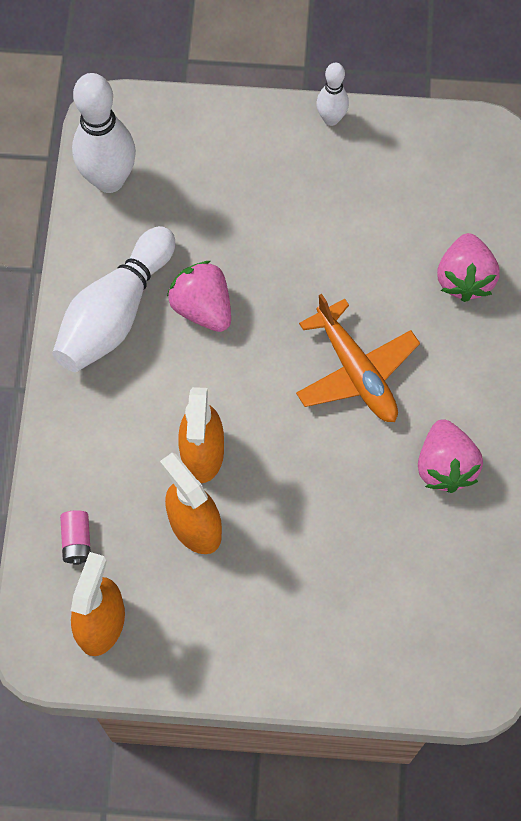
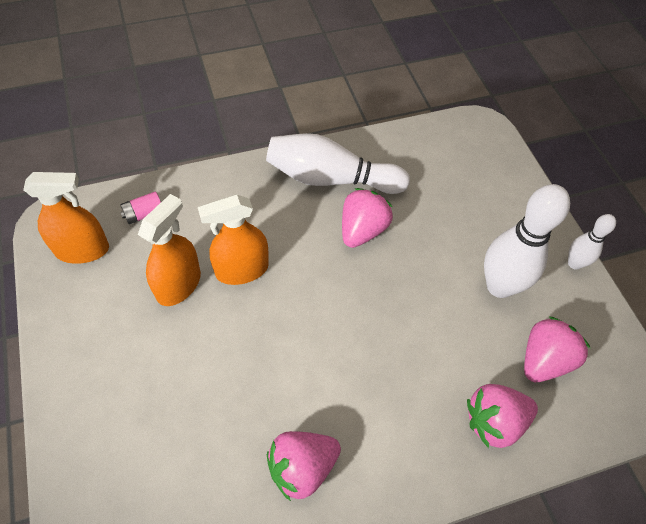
camera: 65 degrees right, 10 degrees down
(109, 180) = (432, 142): white bowling pin -> white bowling pin (499, 286)
(356, 371) = (360, 359): orange plane -> none
(422, 204) = (543, 360): none -> pink strawberry

